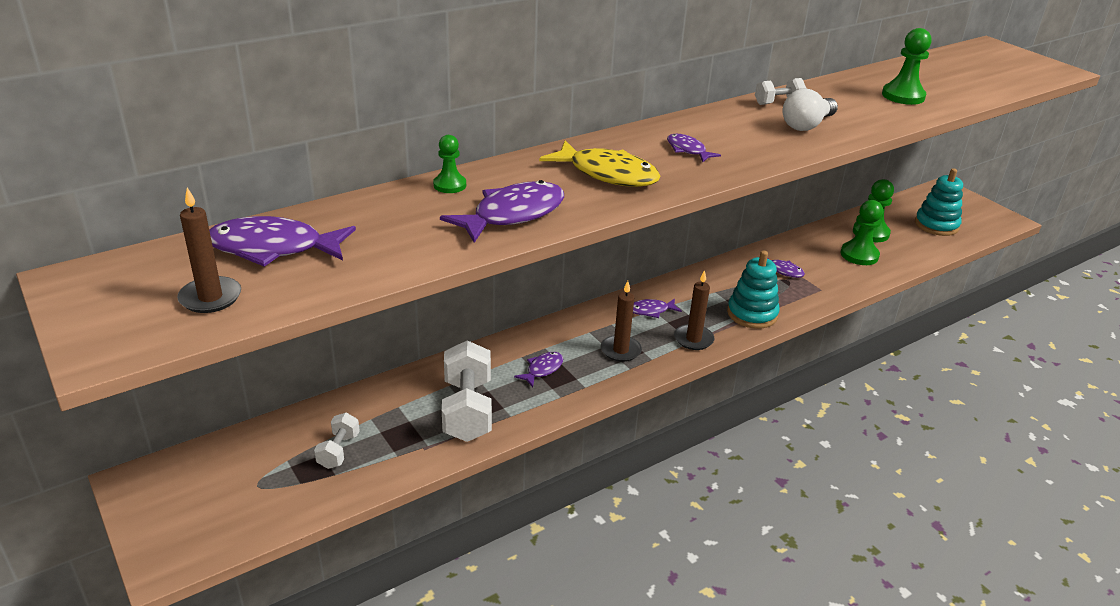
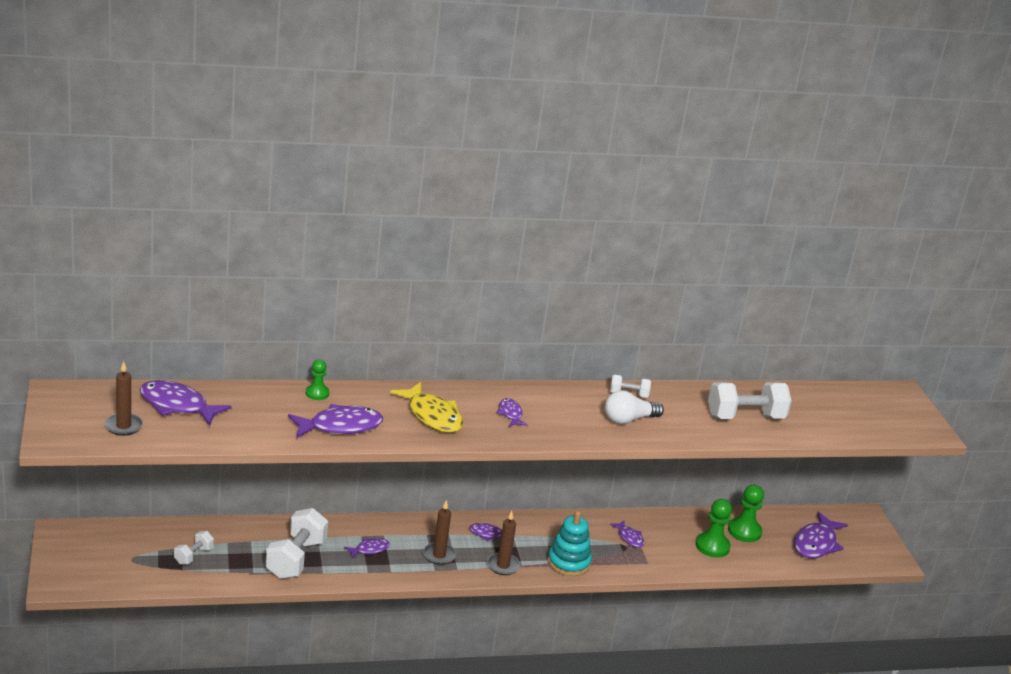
camera: 20 degrees right, 5 degrees down
(903, 96) = (745, 417): green pawn -> white dumbbell
(936, 225) = (816, 543): turquoise stacking toy -> purple fish

